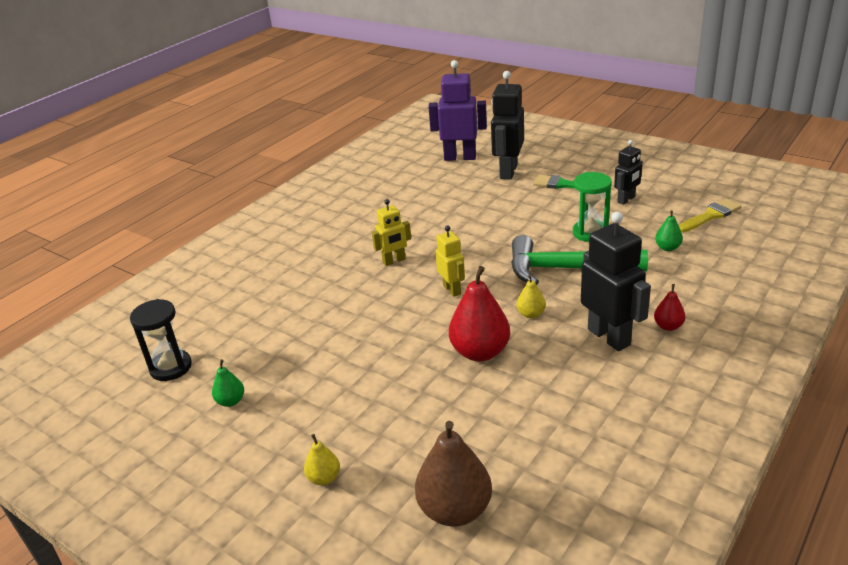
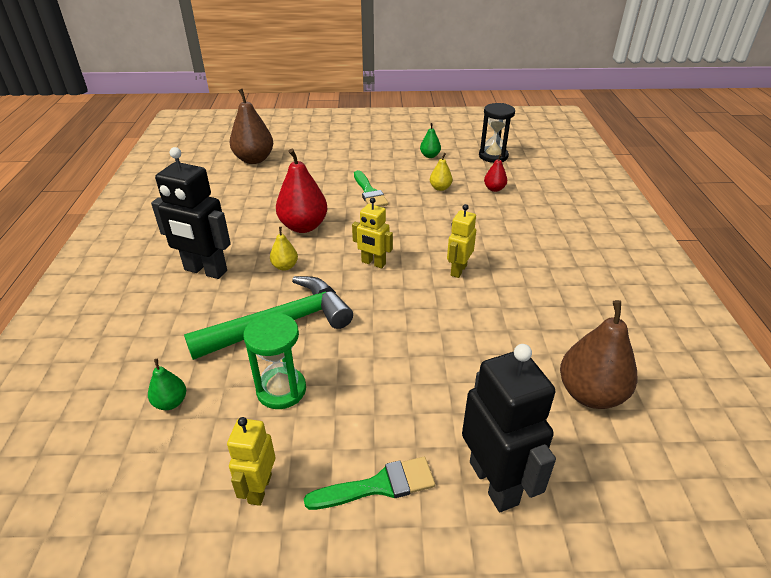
camera: 140 degrees right, 5 degrees up
(324, 478) = (334, 149): yellow pear -> yellow pear (440, 188)
(369, 371) = (369, 192): none -> green brush
(417, 181) = (590, 394): none -> brown pear
(460, 157) = (610, 488): purple robot -> none
(626, 200) = (259, 488): black robot -> yellow robot
(668, 326) = (153, 298): red pear -> red pear (494, 189)
(710, 215) = (112, 504): yellow brush -> none

